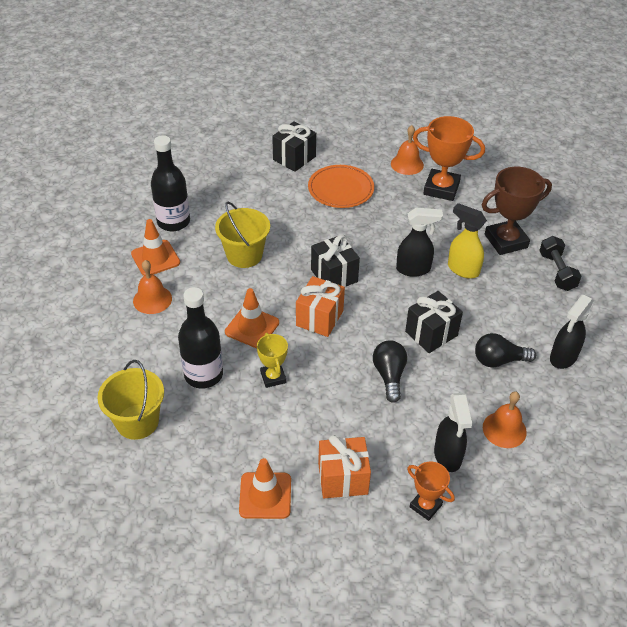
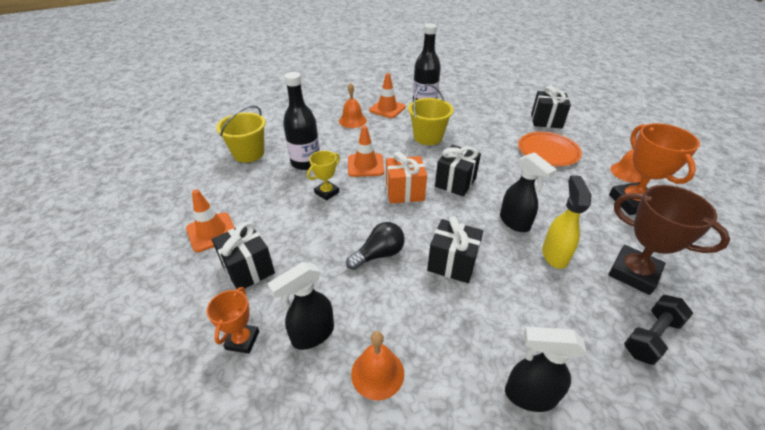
camera: 60 degrees right, 5 degrees down
(343, 478) = (248, 269): orange gift -> black gift
(498, 360) = (467, 330): black light bulb -> none

